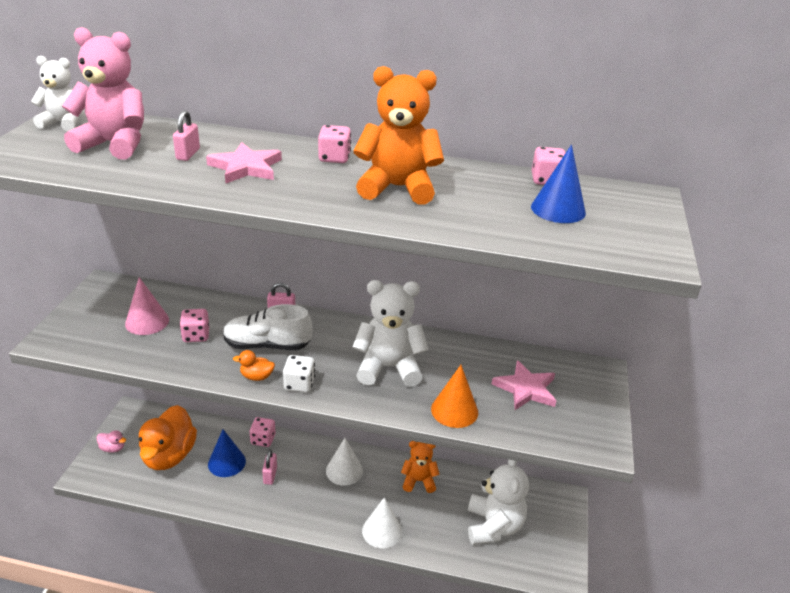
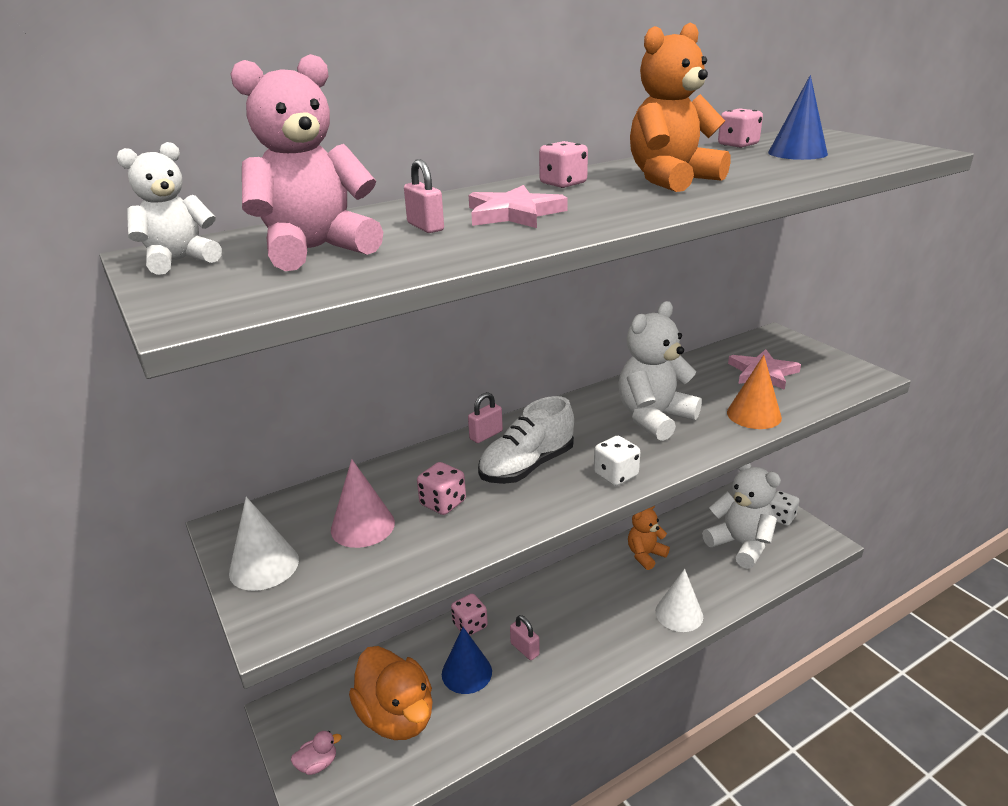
camera: 40 degrees left, 5 degrees down
(256, 376) = (570, 495): orange duck -> none
(344, 470) = (579, 593): white cone -> white cone (264, 566)
(556, 533) = (781, 517): none -> white dice

